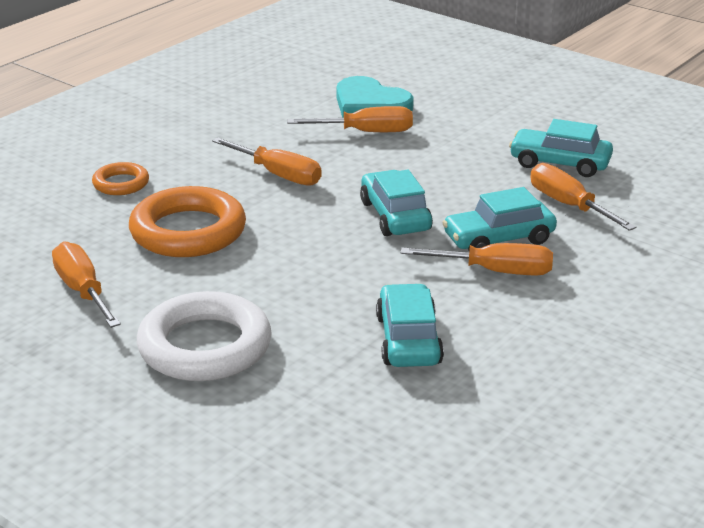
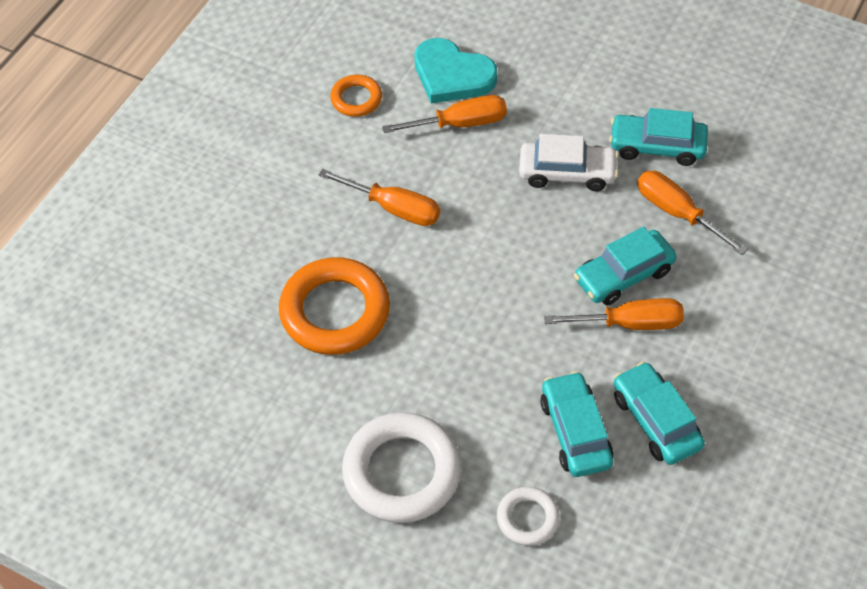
camera: 10 degrees left, 25 degrees up
(83, 291) = (267, 416): orange screwdriver -> none
(121, 183) = (245, 247): orange ring -> orange ring (356, 99)
(330, 397) = (527, 518): none -> white ring
(395, 216) = (521, 255): turquoise car -> turquoise car (656, 421)
(461, 170) = (567, 173): none -> white car

